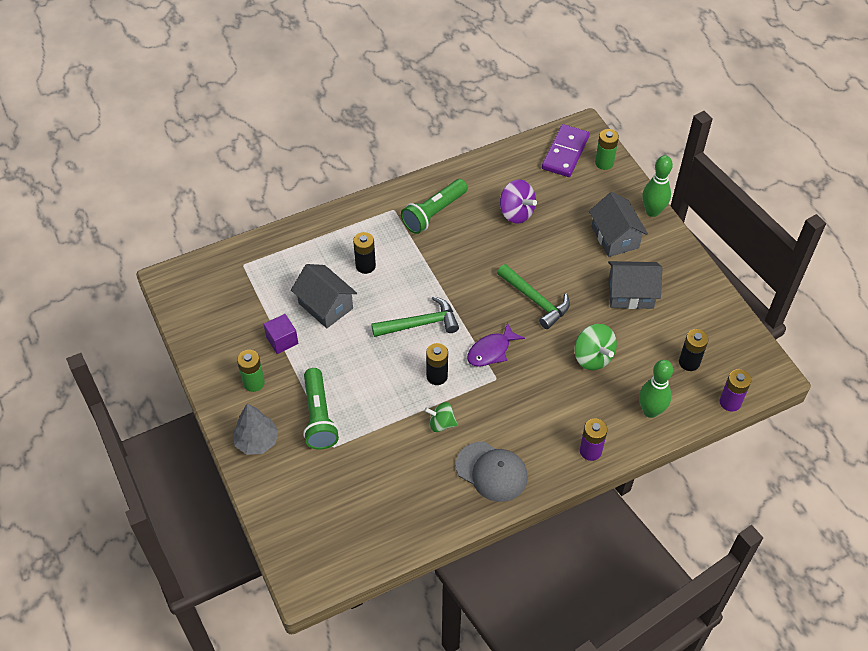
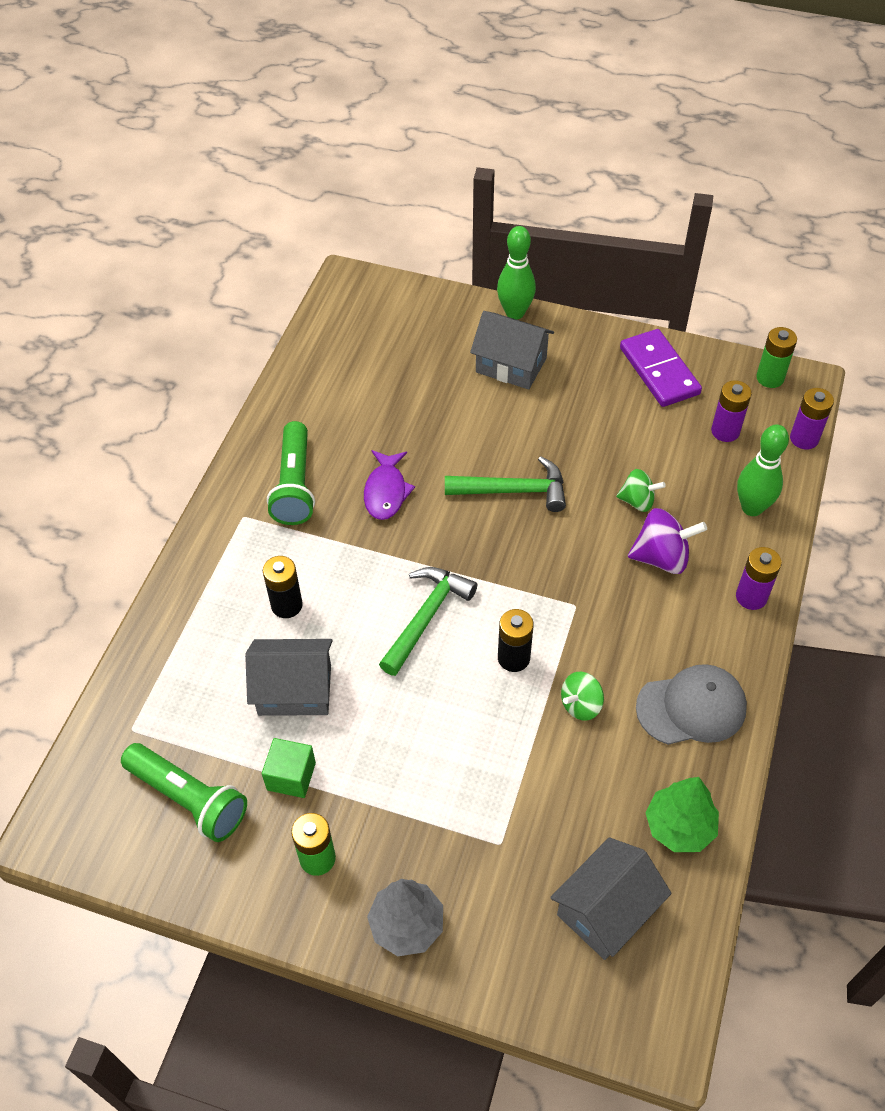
camera: 45 degrees left, 0 degrees up
(282, 340) = (291, 776): purple cube -> green cube
(319, 416) = (442, 824): green flashlight -> green flashlight (188, 798)
(418, 514) = (679, 826): none -> green tree
(491, 351) = (535, 581): purple fish -> purple fish (386, 491)
(516, 213) = (383, 416): purple spinning top -> purple spinning top (661, 557)
(565, 153) = (359, 318): purple domino -> purple domino (659, 371)
(593, 357) = (637, 501): green spinning top -> green spinning top, size x0.65
(604, 163) = (410, 300): green battery -> green battery (770, 378)
(630, 294) = (594, 409): grey house -> grey house (606, 910)
(689, 362) = (725, 431): black battery -> purple battery

